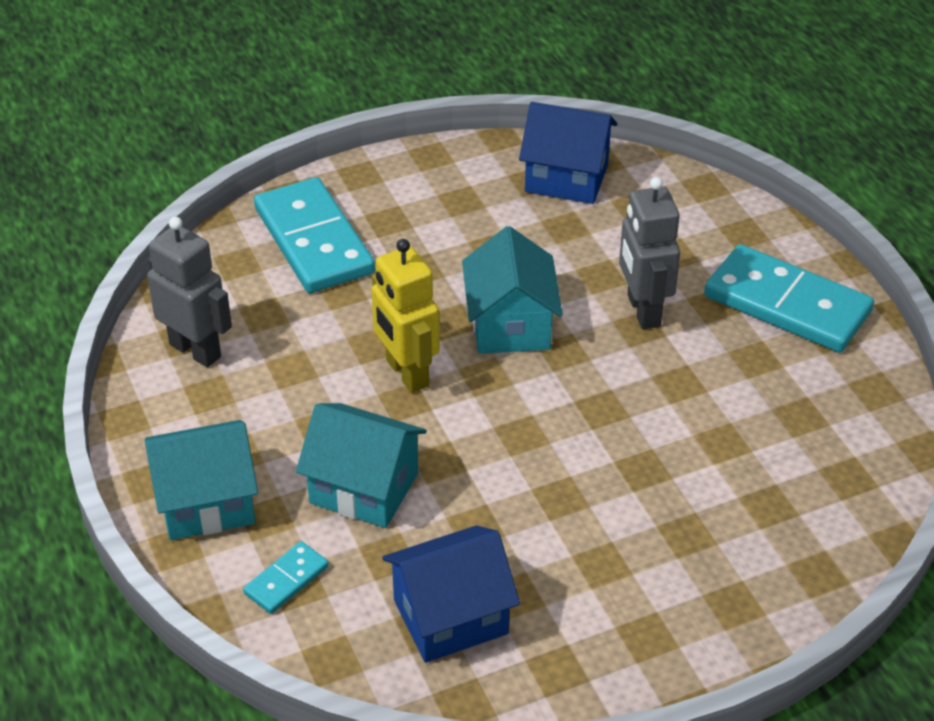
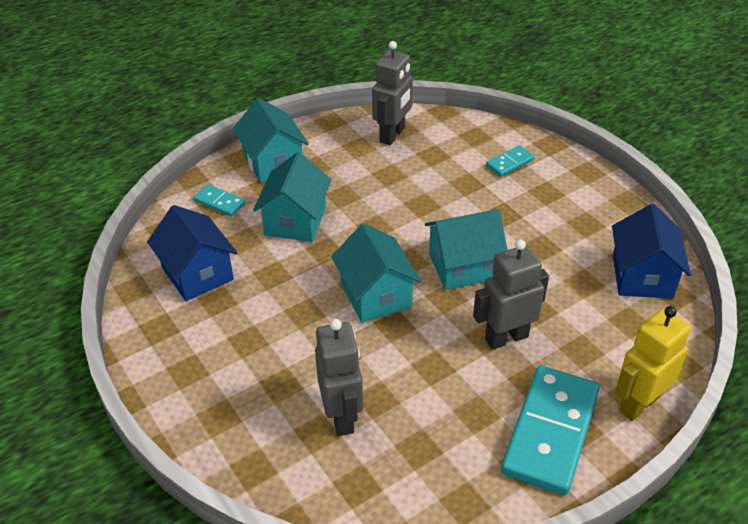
camera: 80 degrees right, 0 degrees up
(313, 241) = (509, 163): turquoise domino -> turquoise domino, size x0.46
(406, 373) = (399, 223): yellow robot -> yellow robot (638, 404)
(543, 418) = (376, 295): none -> turquoise house
(746, 478) = (342, 416): none -> grey robot

